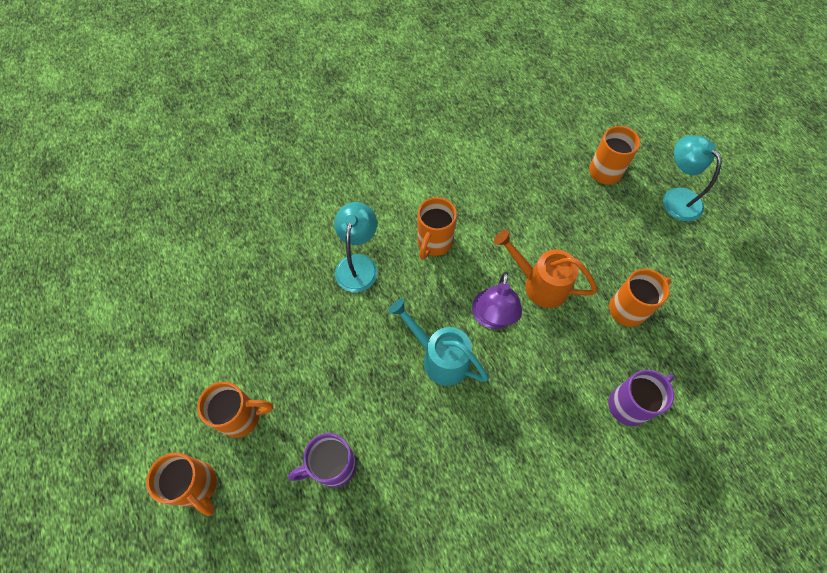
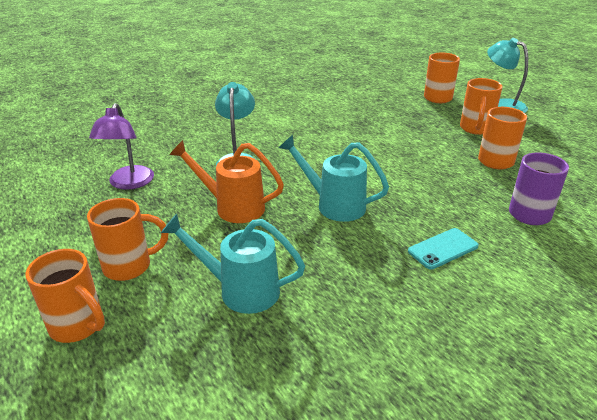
camera: 10 degrees left, 30 degrees down
(333, 466) = (241, 290): purple mug -> turquoise watering can
(434, 243) = (305, 142): orange mug -> orange mug (475, 129)
(492, 318) = (375, 177): purple lamp -> purple lamp (129, 183)
(525, 442) = (443, 249): none -> turquoise phone
(539, 284) = (411, 155): orange watering can -> orange watering can (233, 207)

